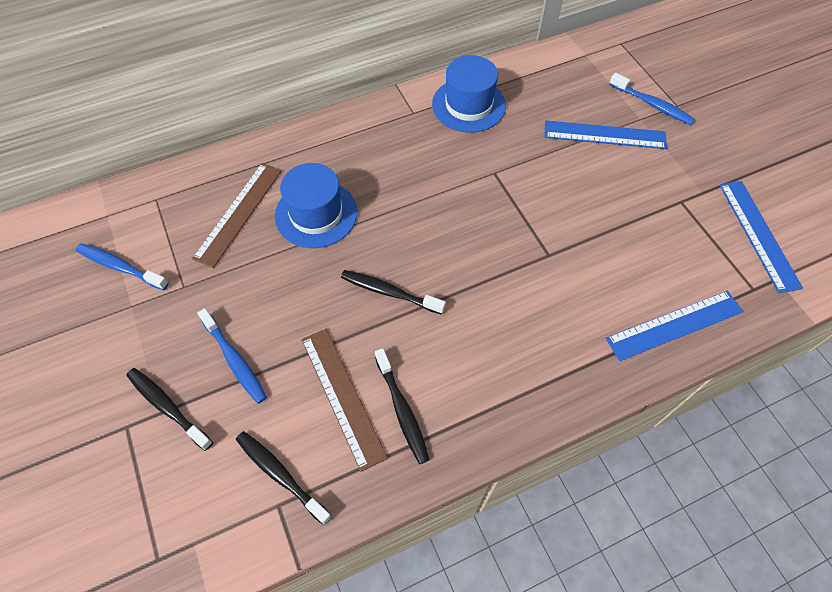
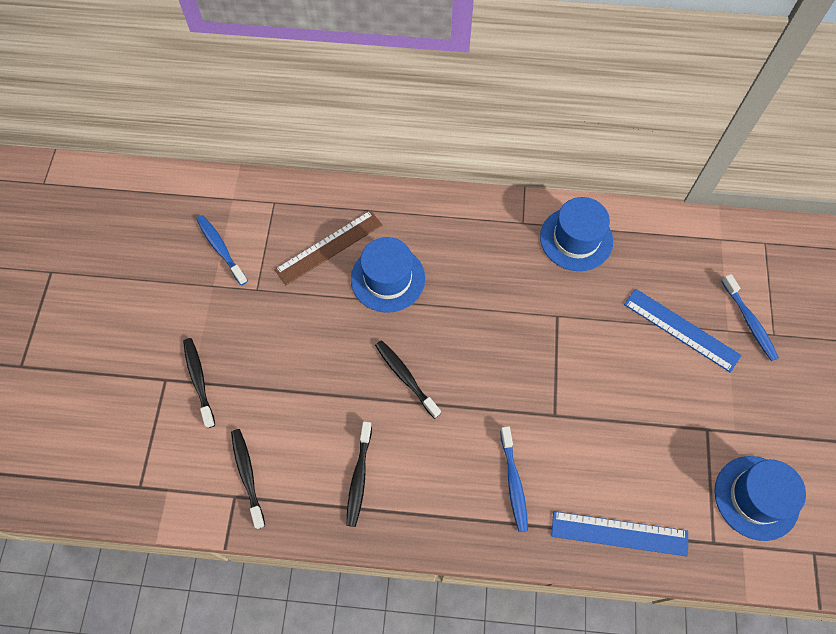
camera: 30 degrees right, 5 degrees up
(235, 360) = (262, 370): blue toothbrush -> blue toothbrush (513, 482)
(342, 396) = (322, 442): brown ruler -> none
(758, 234) = (756, 497): blue ruler -> blue hat

